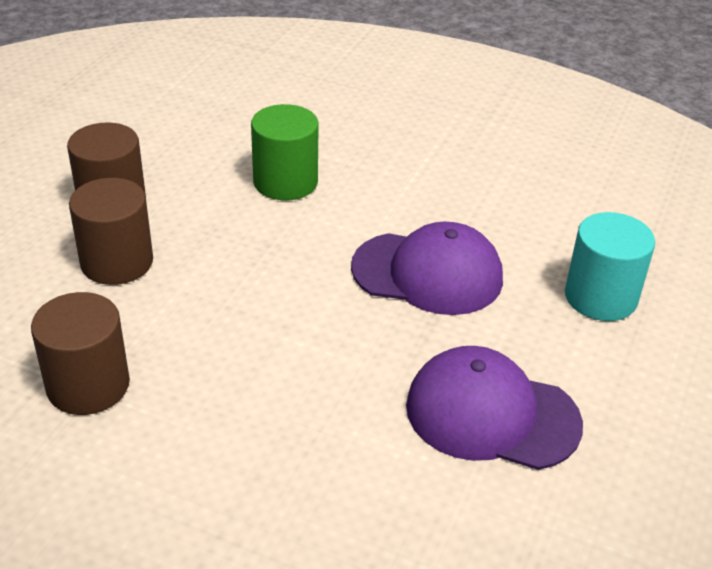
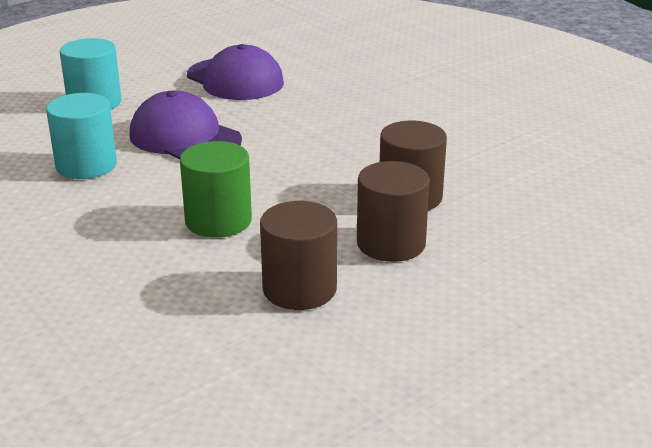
camera: 150 degrees left, 10 degrees down
(88, 385) = (462, 138): brown cylinder -> brown cylinder (299, 289)
(476, 205) = (86, 165): none -> turquoise cylinder

